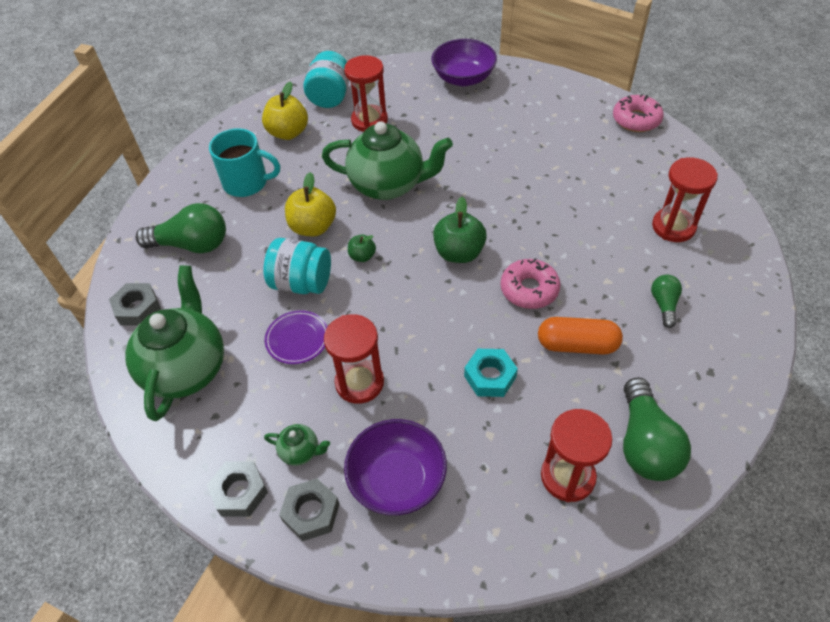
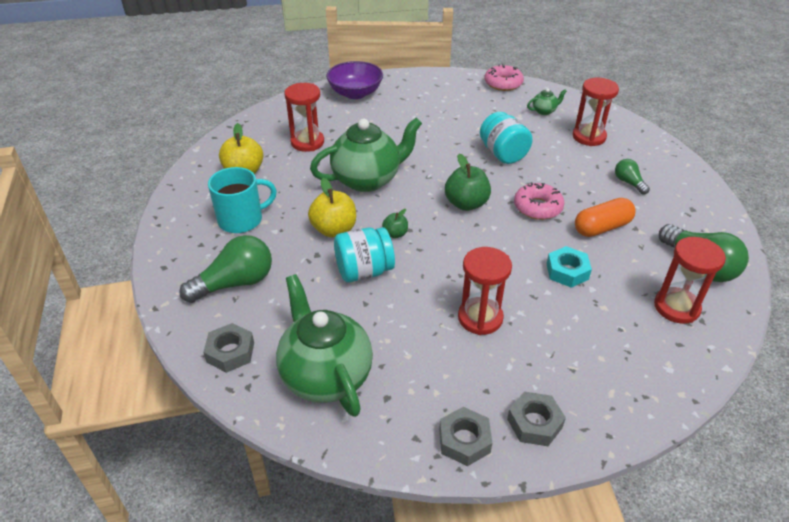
camera: 35 degrees left, 10 degrees down
(297, 339) = (401, 311): purple plate -> none
(300, 451) = (483, 386): green teapot -> green teapot (544, 111)
(330, 96) = (256, 136): turquoise jar -> turquoise jar (503, 154)
(397, 480) = (573, 367): purple bowl -> none

